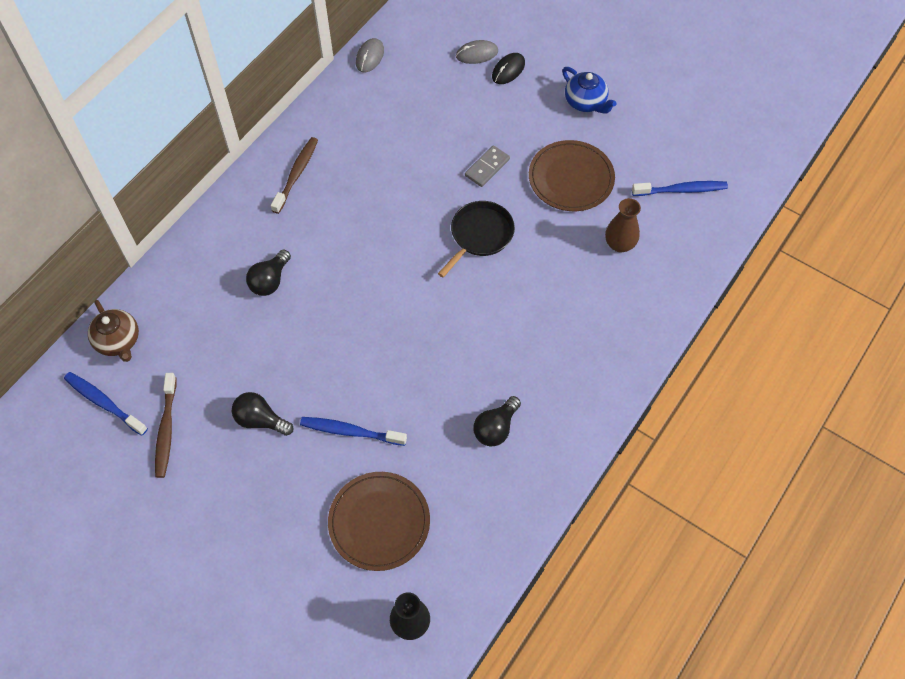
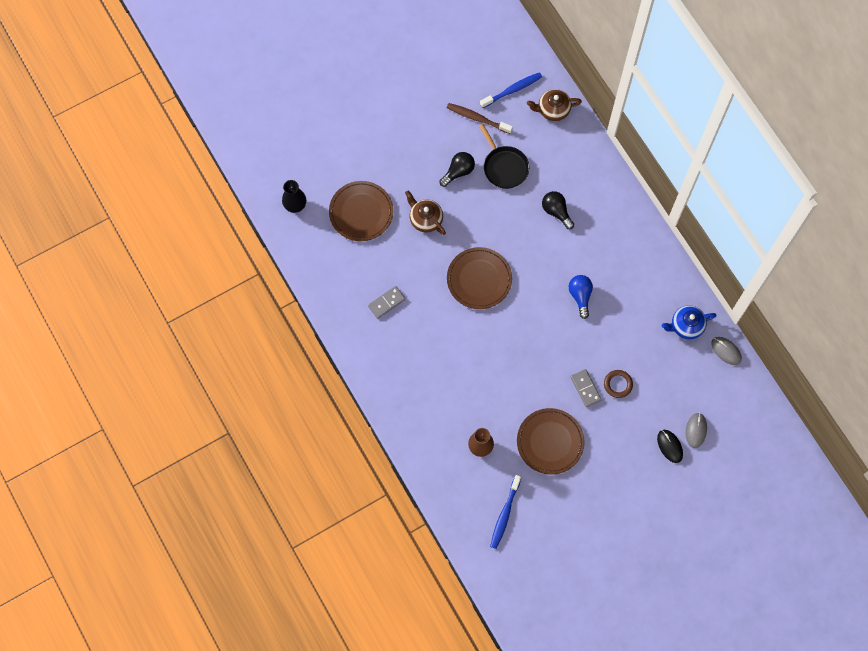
camera: 115 degrees right, 10 degrees up
(296, 174) = (636, 259): brown toothbrush -> none
(351, 432) = (425, 219): blue toothbrush -> brown teapot
(373, 214) = (580, 296): none -> blue light bulb
(406, 331) = (479, 279): none -> brown plate
(464, 139) = (618, 384): none -> brown ring
(480, 235) = (531, 357): black pan -> black pan (504, 167)
(496, 428) = (386, 302): black light bulb -> grey domino
(585, 102) = (614, 488): blue teapot -> blue teapot (686, 326)

